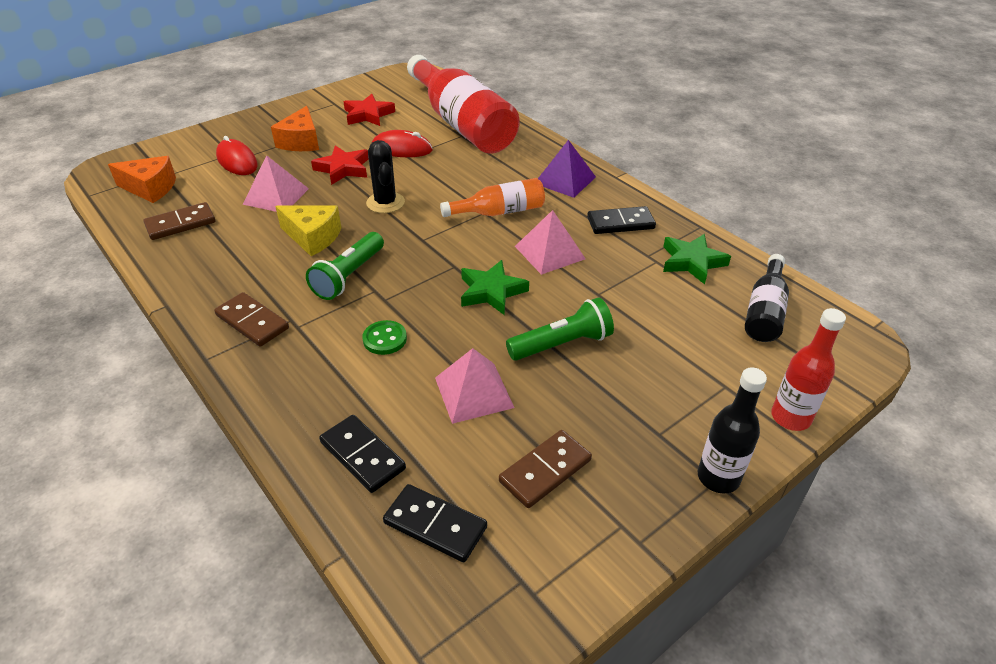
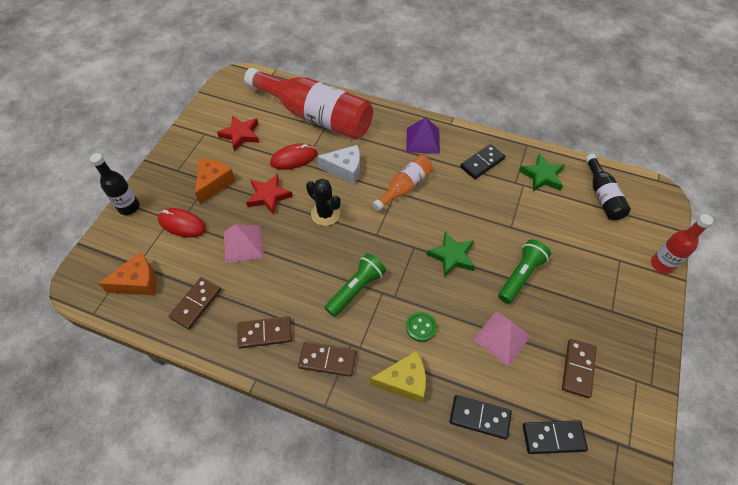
camera: 30 degrees left, 15 degrees up
(216, 273) = (265, 333): none -> brown domino
(301, 141) = (214, 183): orange cheese -> orange cheese turned 135 degrees counterclockwise
(313, 237) = (303, 268): yellow cheese -> yellow cheese (404, 381)
(349, 276) = (356, 289): green flashlight -> green flashlight turned 135 degrees counterclockwise
(447, 174) = (345, 169): none -> white cheese
(549, 252) = (460, 207): pink pyramid -> none
(718, 477) = (657, 323): black bottle -> black bottle (129, 207)

